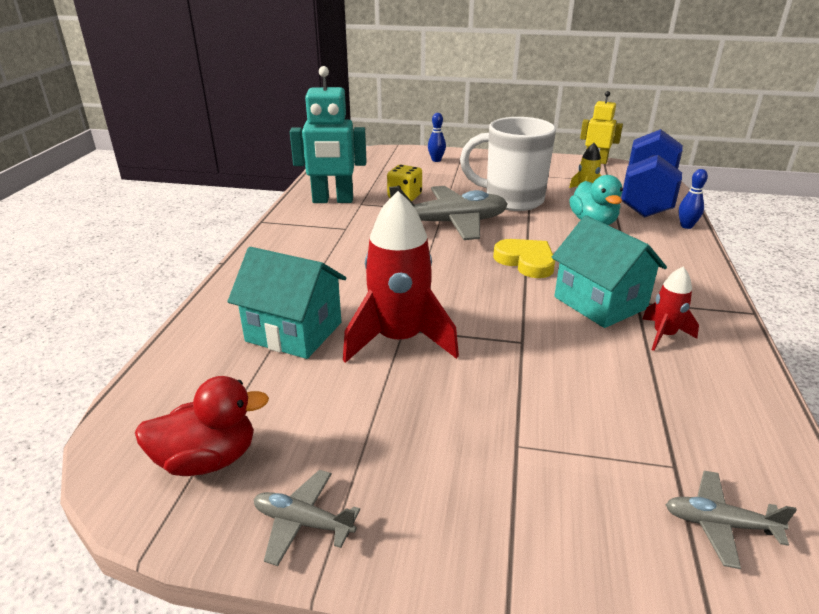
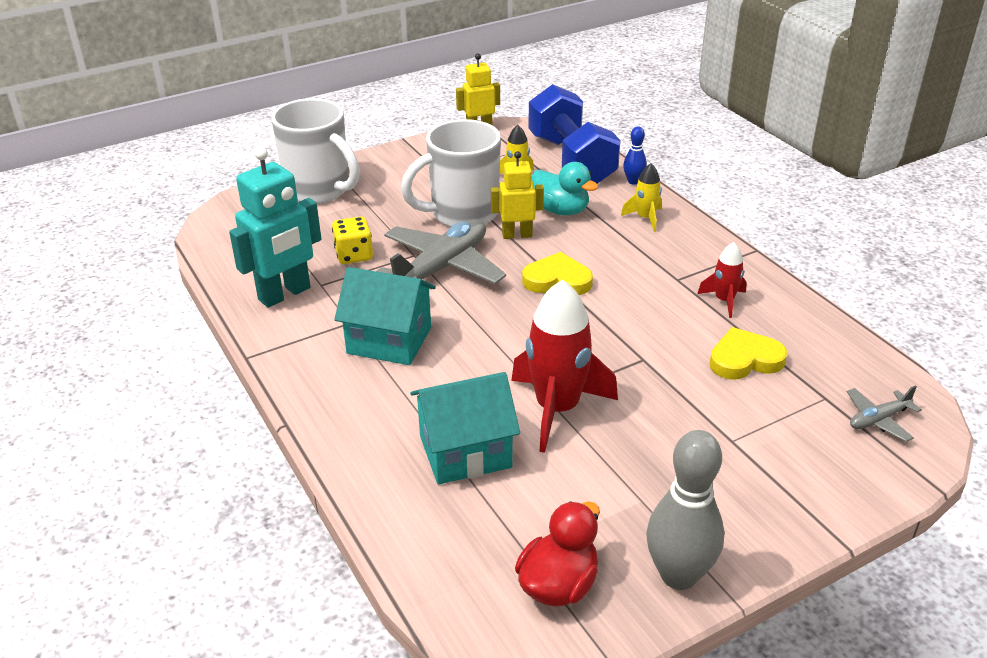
camera: 40 degrees left, 5 degrees up
(303, 522) = (678, 575): grey plane -> grey bowling pin
(436, 160) = (319, 190): blue bowling pin -> white mug
(535, 224) = (517, 235): none -> yellow robot
(600, 303) = (655, 294): turquoise house -> turquoise house (389, 340)
(623, 388) = (745, 359): none -> yellow heart
(663, 252) = (645, 218): none -> yellow rocket

